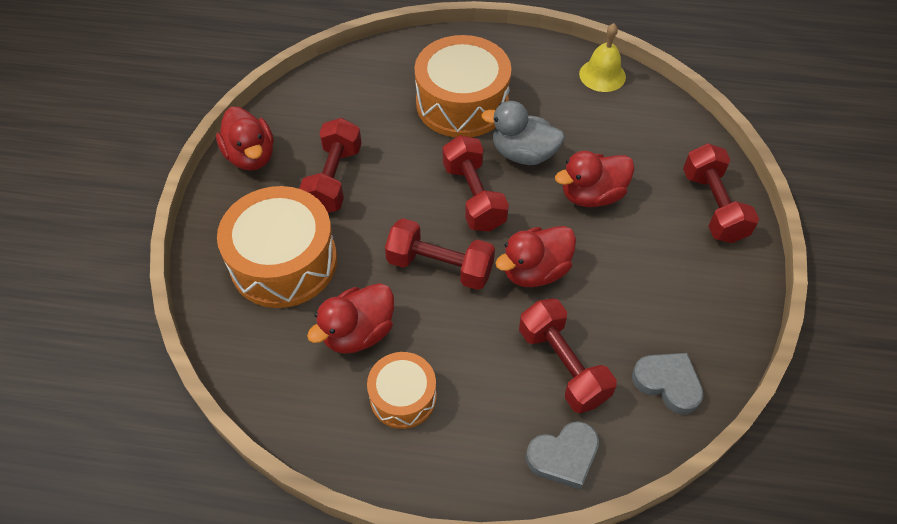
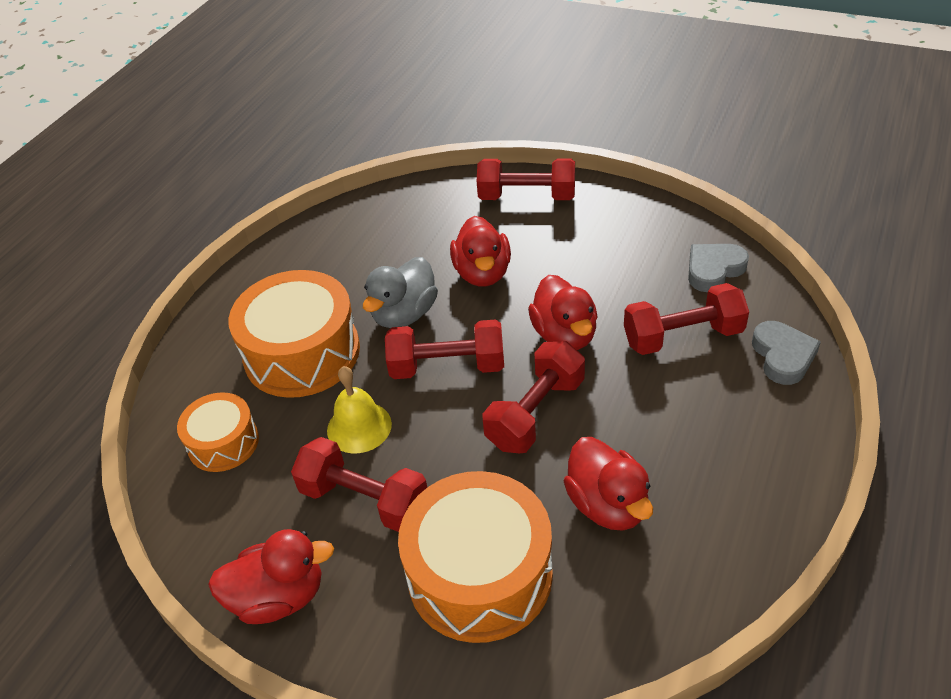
camera: 70 degrees left, 10 degrees down
(403, 397) = (700, 474): orange drum -> orange drum (223, 442)
(602, 75) = (324, 232): yellow bell -> yellow bell (359, 427)

